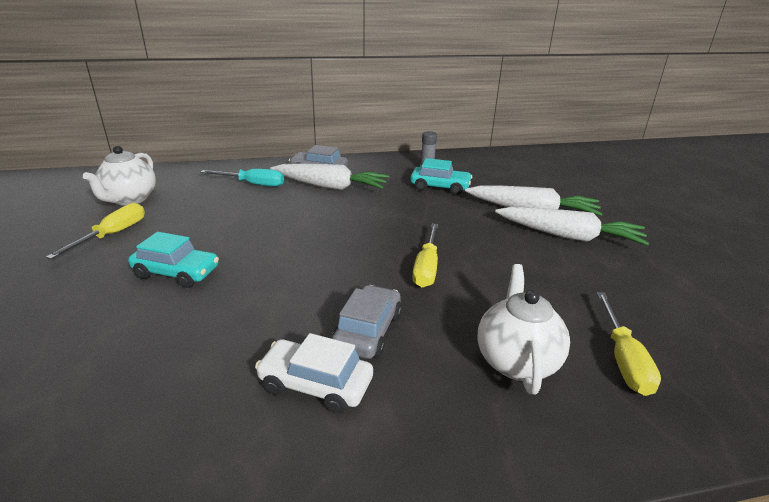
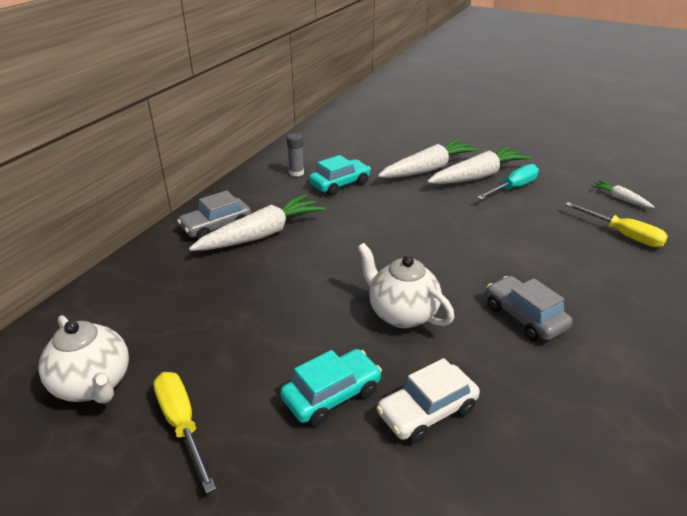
camera: 50 degrees left, 5 degrees up
(253, 184) = (187, 277): turquoise screwdriver -> turquoise screwdriver (513, 188)
(315, 384) = (571, 368): white car -> white car (427, 411)
(426, 267) = (462, 252): yellow screwdriver -> none
(516, 361) = (600, 272): white teapot -> white teapot (401, 314)
(704, 336) = (620, 199): none -> white carrot

